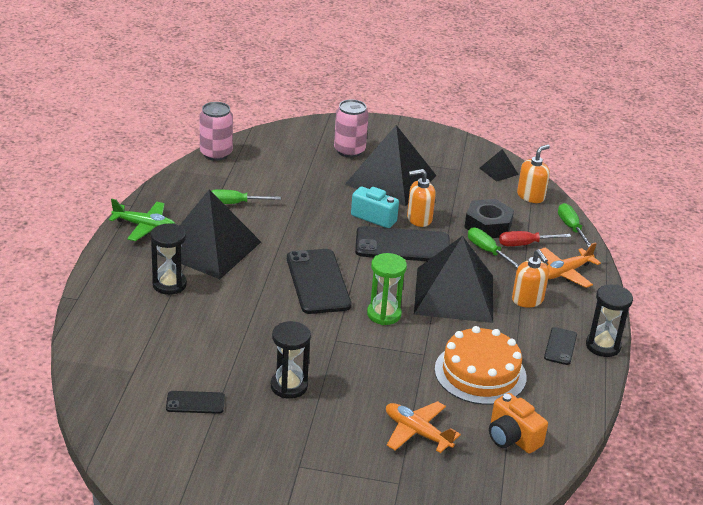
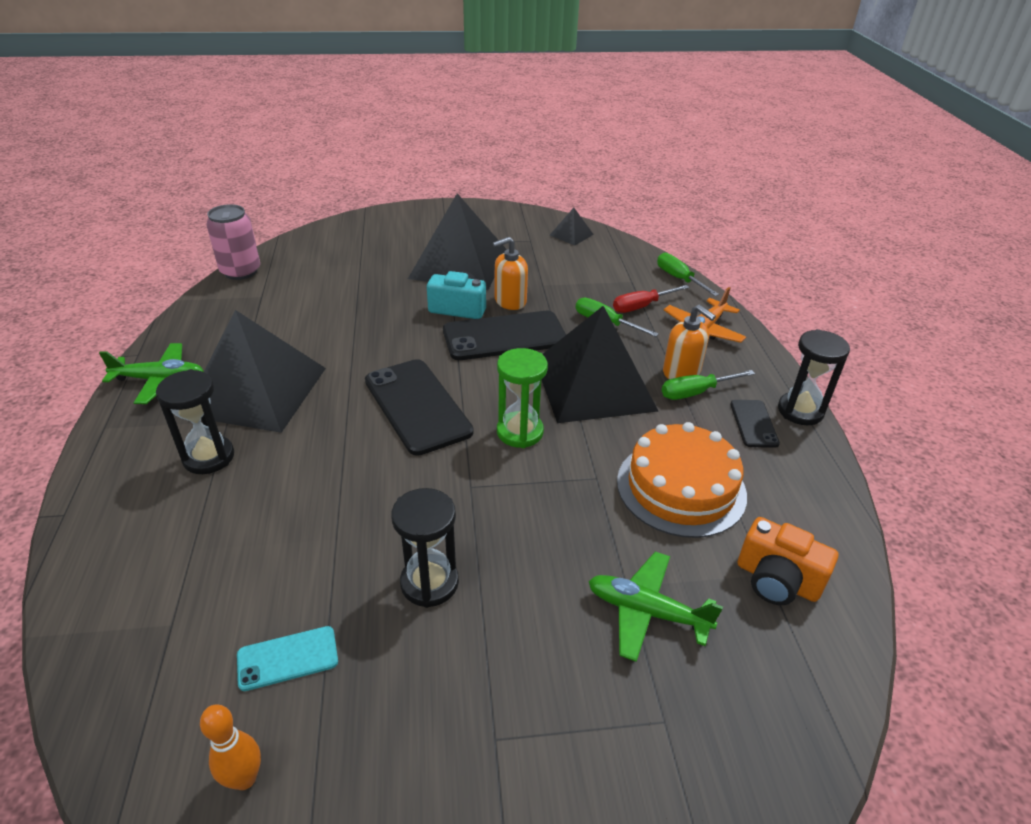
camera: 15 degrees left, 5 degrees up
(161, 448) = (244, 778): none -> orange bowling pin
(195, 402) = (287, 658): black phone -> turquoise phone
(235, 203) = (279, 326): green screwdriver -> green screwdriver (696, 392)
(349, 150) = (400, 241): pink can -> none
(417, 432) = (646, 612): orange plane -> green plane
(488, 225) = (590, 293): black nut -> none
(531, 196) = (618, 254): orange soap dispenser -> none

